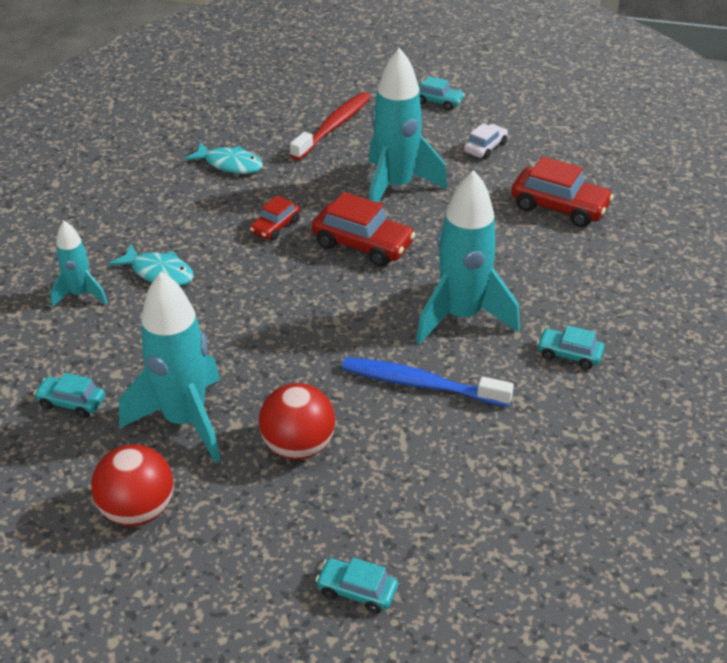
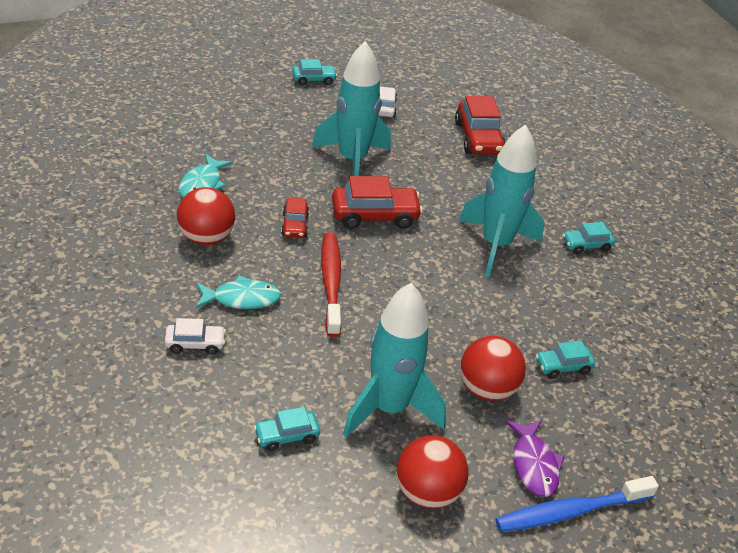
camera: 40 degrees left, 0 degrees up
(80, 294) = (195, 344): turquoise rocket -> white car
(184, 210) = (206, 238): none -> red ball
(230, 164) = (202, 184): turquoise fish -> turquoise fish turned 120 degrees clockwise
(267, 537) = (534, 464): none -> purple fish
(334, 126) = (254, 124): red toothbrush -> red toothbrush (331, 282)
(357, 591) = (624, 470): turquoise car -> turquoise car (563, 366)
(420, 384) = (519, 306): blue toothbrush -> blue toothbrush (570, 511)
(559, 207) = (478, 138): red car -> red car turned 90 degrees clockwise

